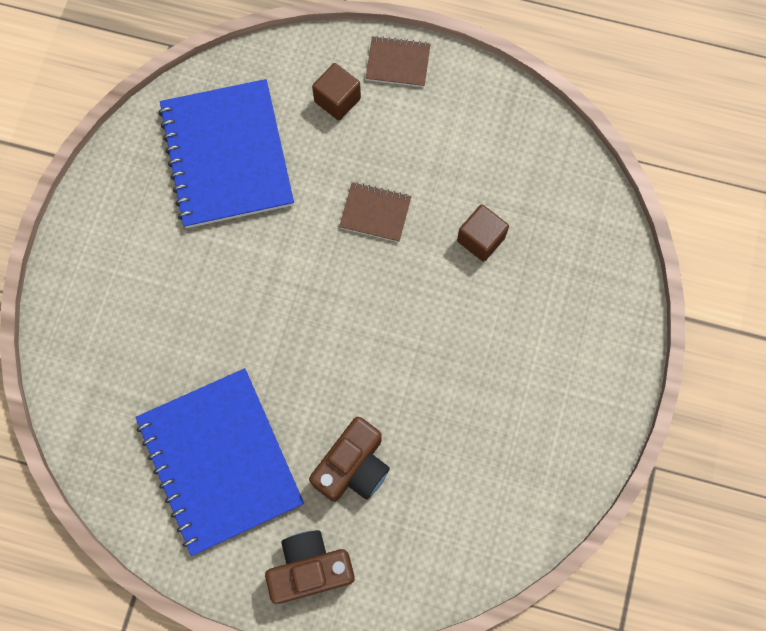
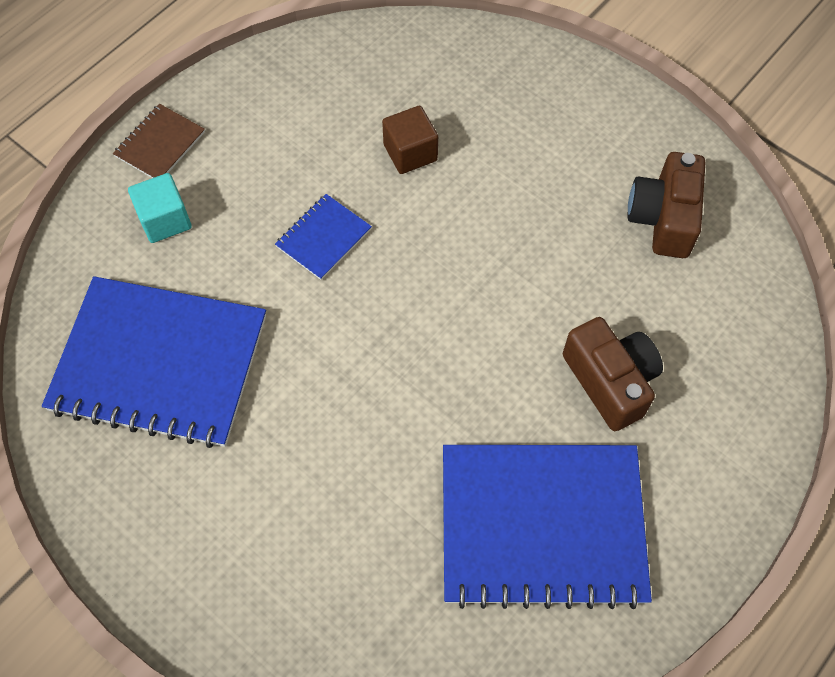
camera: 65 degrees left, 10 degrees down
(310, 568) = (712, 475): brown camera -> brown camera (663, 218)
(337, 100) = (165, 220): brown cube -> turquoise cube
(375, 213) = (323, 238): brown notebook -> blue notebook

